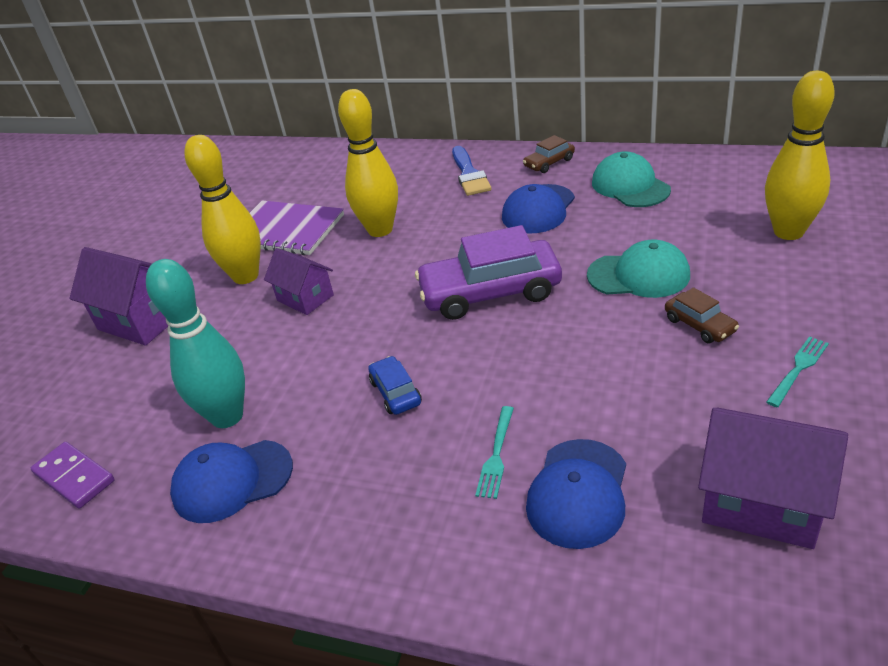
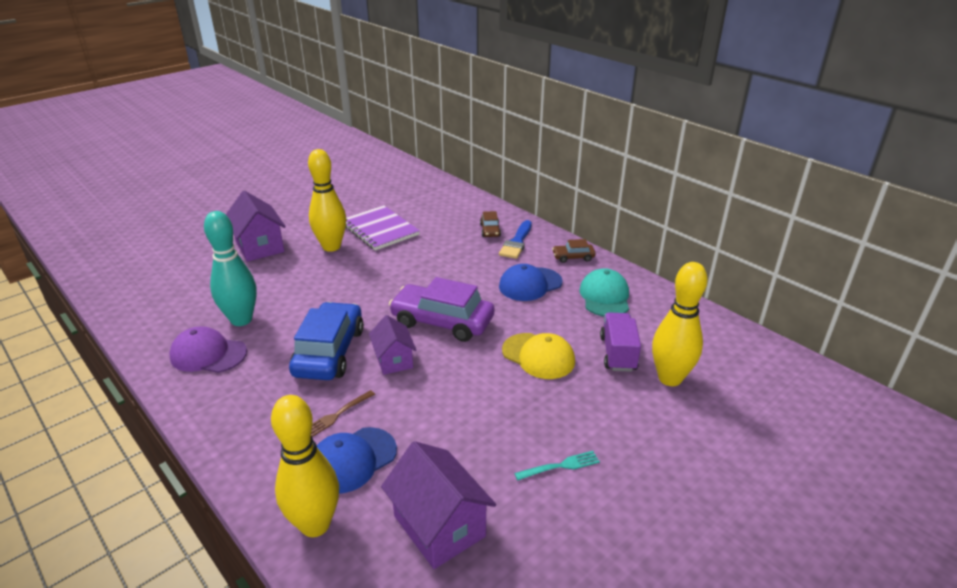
camera: 25 degrees right, 5 degrees down
(74, 477) = (150, 313): purple domino -> none
(232, 481) = (208, 354): blue cap -> purple cap
(305, 298) = (346, 274): purple house -> purple house (394, 360)
(380, 230) = (428, 253): yellow bowling pin -> yellow bowling pin (315, 525)
(395, 392) = (329, 352): blue car -> blue car, size x2.12
(496, 455) = (337, 414): turquoise fork -> brown fork
(639, 275) = (538, 356): turquoise cap -> yellow cap
(699, 325) = (536, 406): brown car -> brown car (490, 230)
(712, 233) = (618, 353): none -> purple truck

